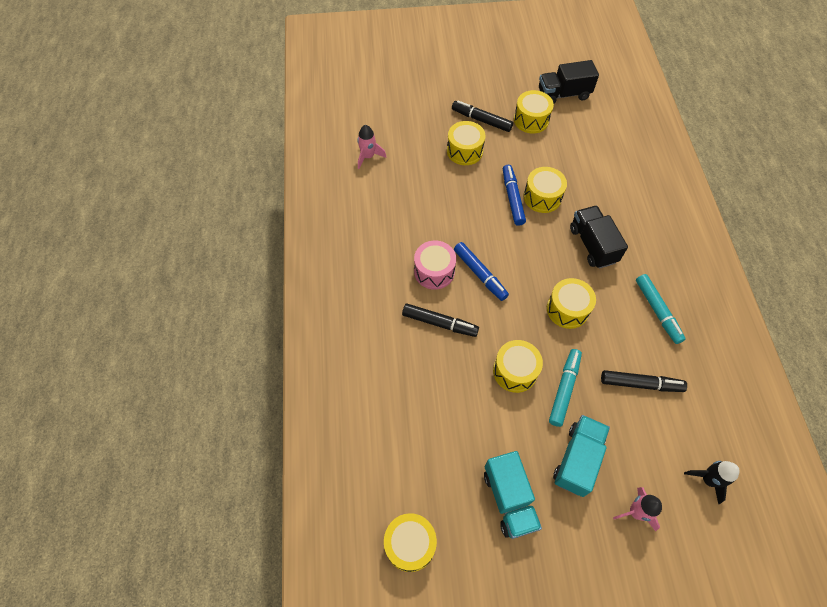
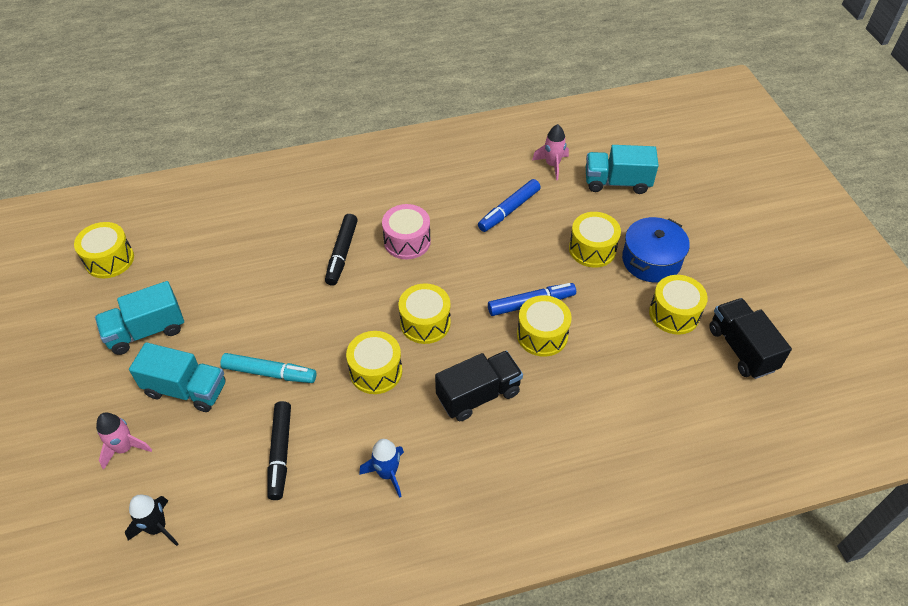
camera: 80 degrees right, 10 degrees down
(398, 121) = (617, 182): none -> turquoise truck
(480, 274) = (411, 282): blue marker -> blue marker (509, 210)
(481, 120) = (651, 260): black marker -> blue pot
(515, 371) = (289, 325): yellow drum -> yellow drum (425, 323)
(657, 311) = (387, 473): turquoise marker -> blue rocket

